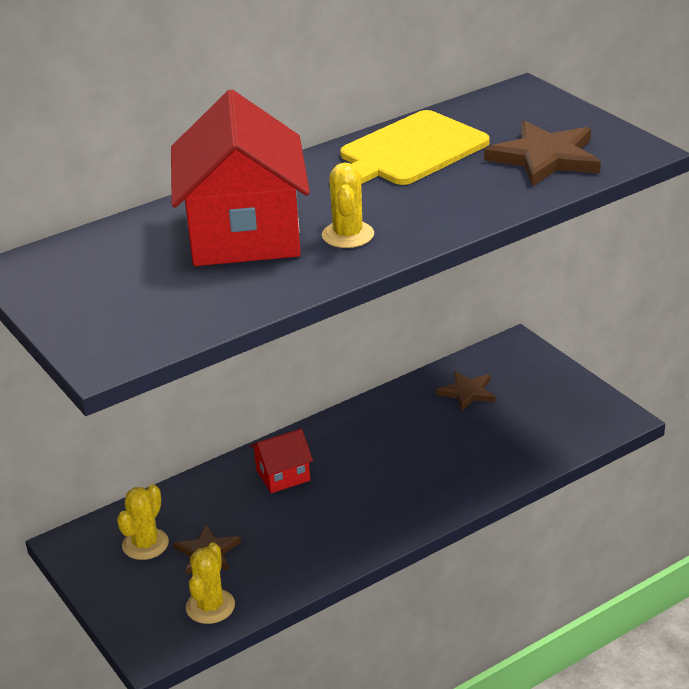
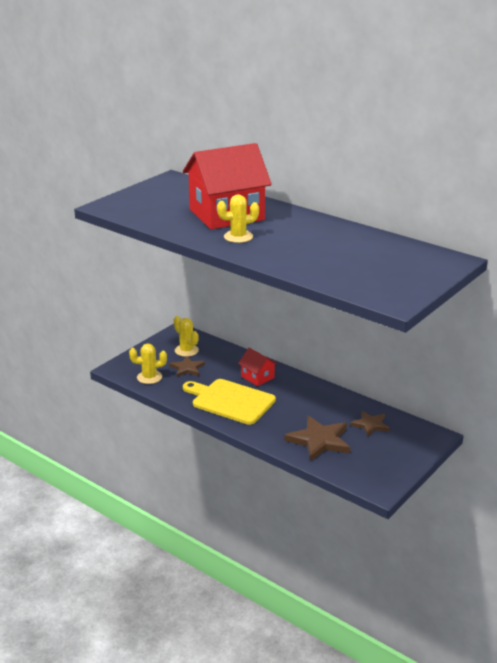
camera: 70 degrees right, 5 degrees down
(145, 544) = (186, 350): yellow cactus -> yellow cactus turned 45 degrees clockwise
(409, 151) = (344, 239): yellow cutting board -> yellow cutting board (230, 401)
(545, 158) = (364, 276): brown star -> brown star (319, 440)

